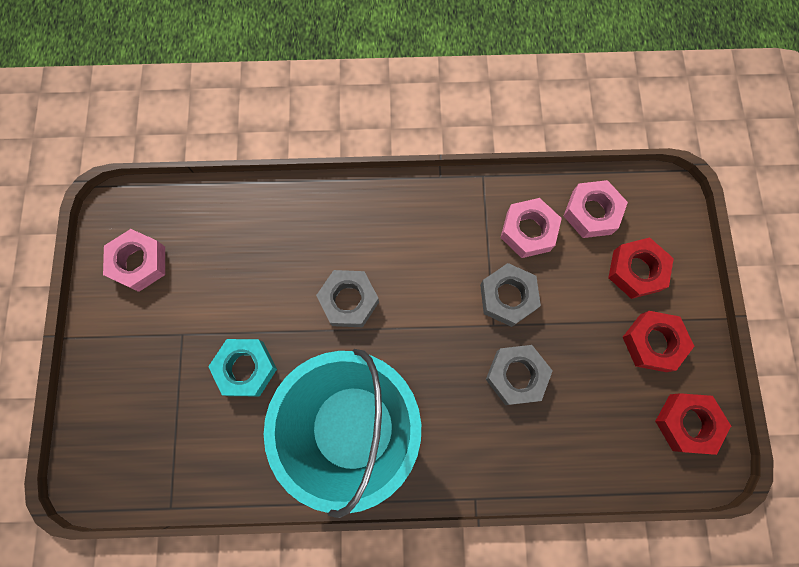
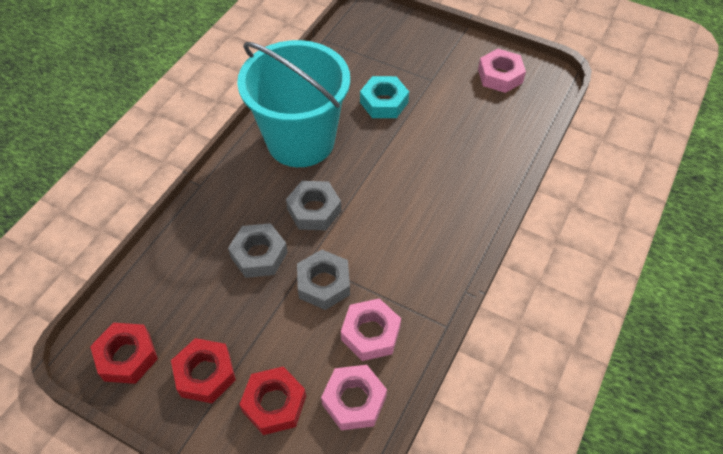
camera: 120 degrees right, 20 degrees down
(349, 300) = (393, 177): grey nut -> grey nut (314, 210)

